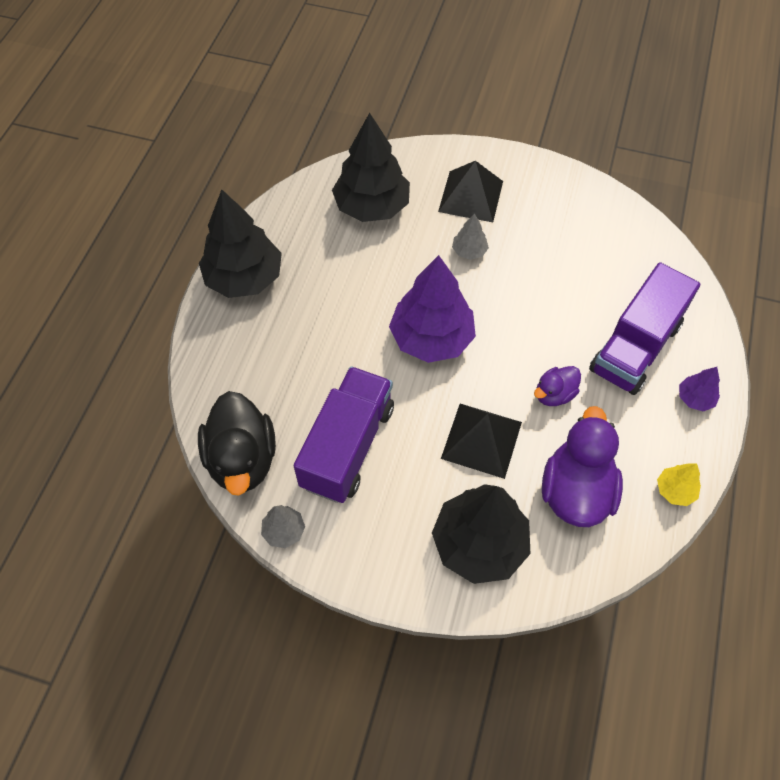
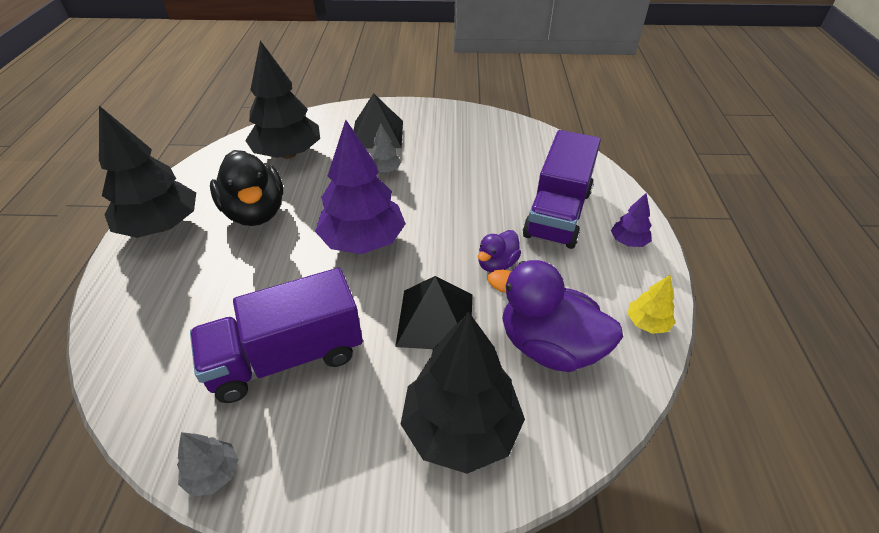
camera: 15 degrees left, 15 degrees down
(242, 459) = (157, 400): black duck -> black duck (255, 212)
(347, 446) = (287, 357): purple truck -> purple truck turned 120 degrees counterclockwise
(576, 491) = (549, 346): purple duck -> purple duck turned 60 degrees counterclockwise

